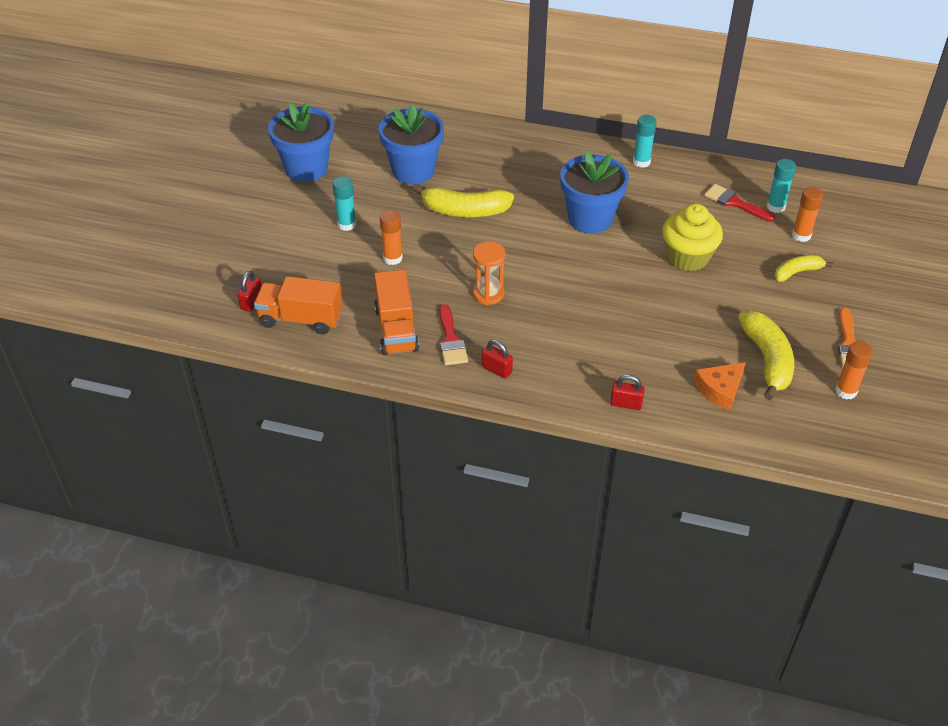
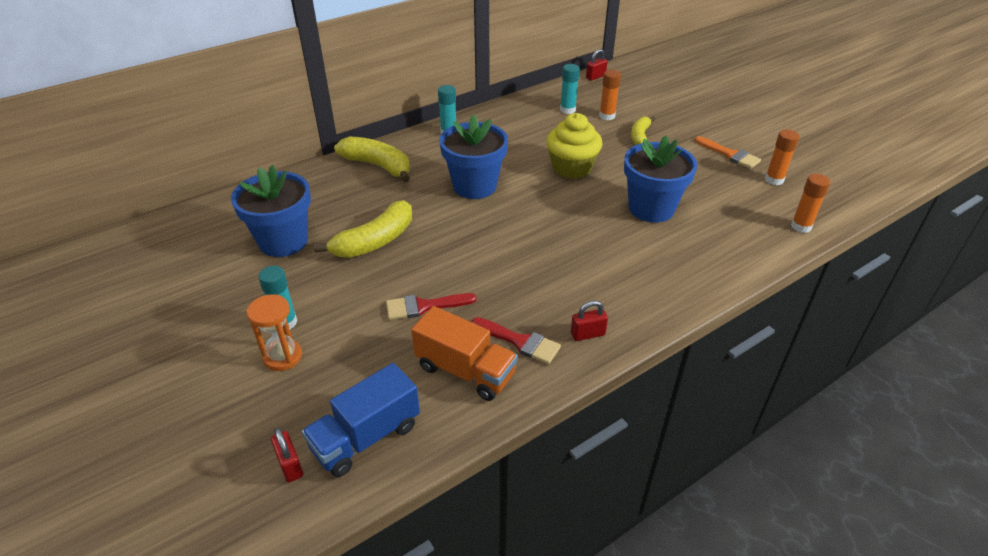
camera: 50 degrees left, 5 degrees down
(301, 319) = (366, 437): orange truck -> blue truck
(306, 168) = (171, 305): blue flower pot -> blue flower pot (651, 208)
(392, 258) = (371, 318): orange glue stick -> orange glue stick (801, 226)
(488, 294) = (490, 285): orange hourglass -> orange hourglass (283, 356)
(626, 404) = (698, 283): red padlock -> red padlock (595, 77)
(720, 389) = (724, 230): orange cheese -> none
(734, 203) = (543, 121): red brush -> red brush (424, 306)
(767, 360) = (713, 193): yellow banana -> yellow banana (378, 166)

